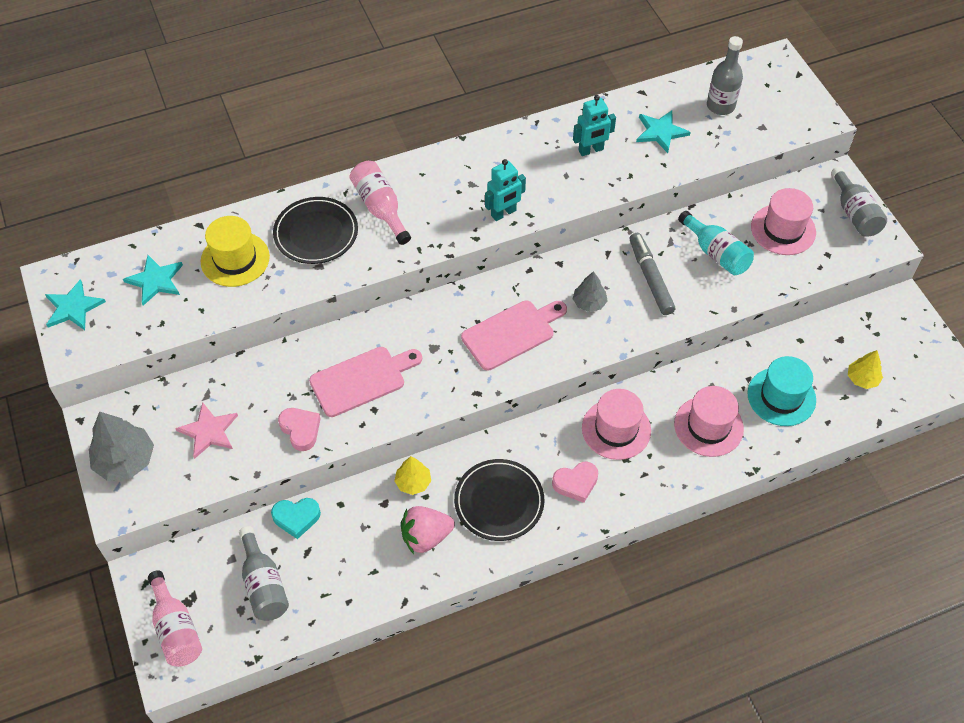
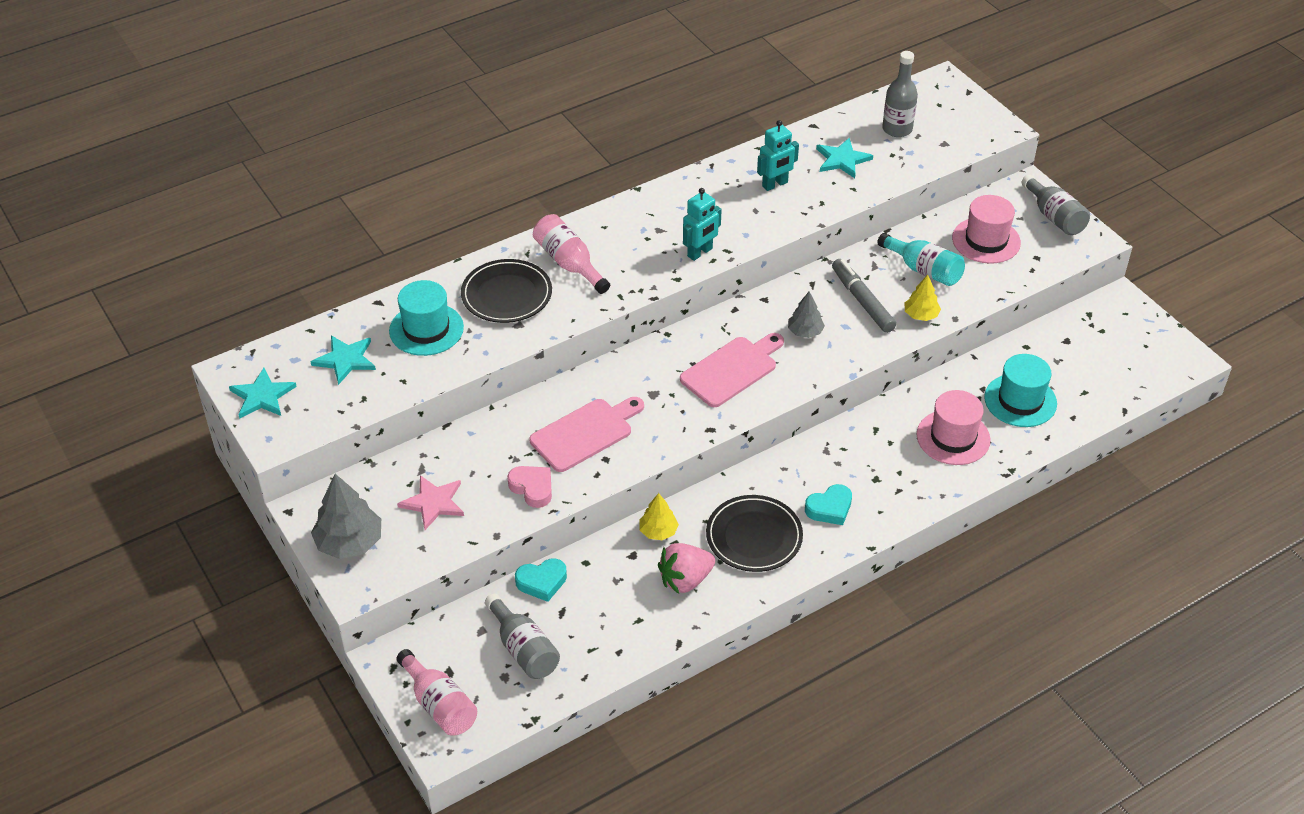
camera: 10 degrees left, 10 degrees down
(235, 259) = (426, 329): yellow hat -> turquoise hat
(576, 483) = (829, 508): pink heart -> turquoise heart
(616, 429) = (858, 453): pink hat -> none
(862, 378) = (1097, 373): yellow tree -> yellow tree (921, 315)

